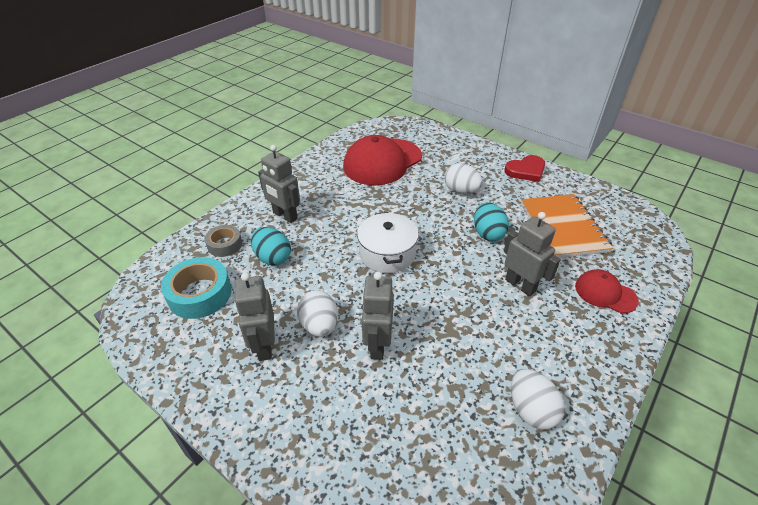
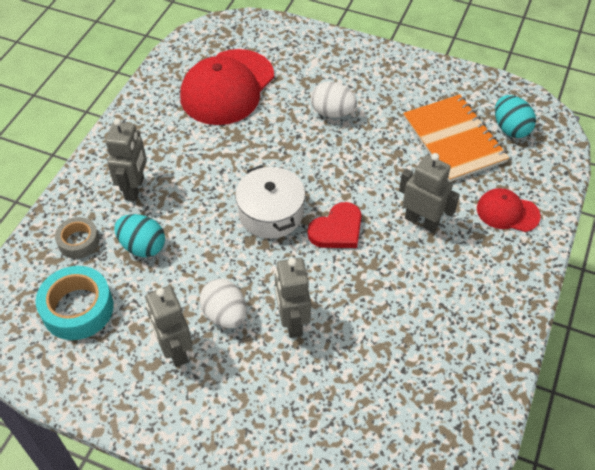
camera: 15 degrees left, 10 degrees up
(285, 216) = (135, 188): grey robot -> grey robot turned 105 degrees counterclockwise
(488, 233) = (375, 165): turquoise egg -> turquoise egg (510, 129)
(526, 170) = (400, 69): red heart -> red heart (337, 229)
(531, 410) = (455, 351): white egg -> none

